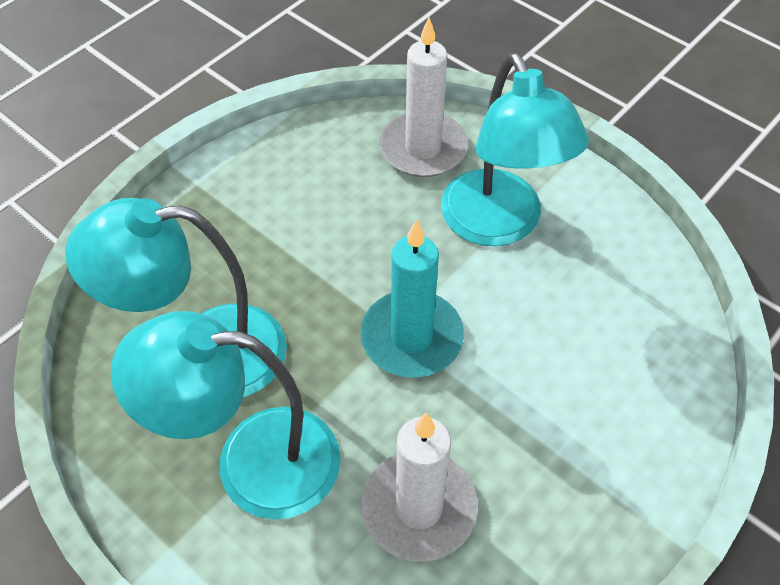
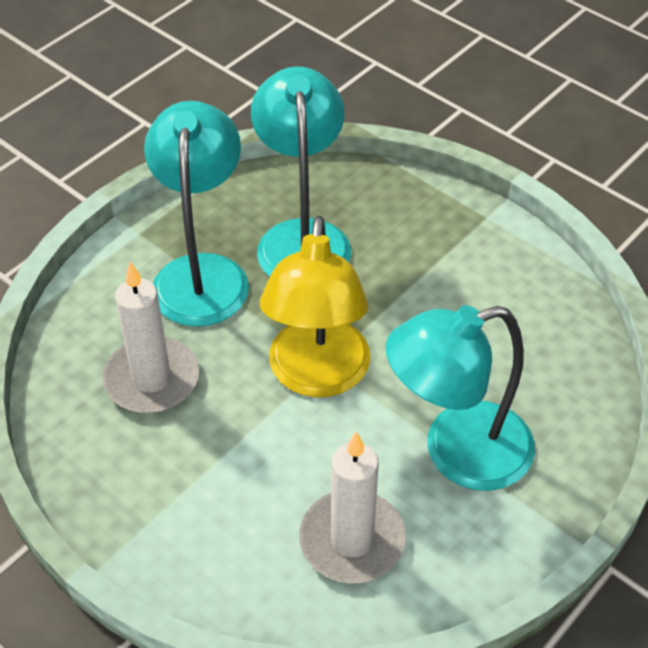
camera: 90 degrees right, 5 degrees down
(411, 337) = (317, 376): turquoise candle -> yellow lamp
(423, 148) = (558, 388): white candle -> white candle (352, 540)

